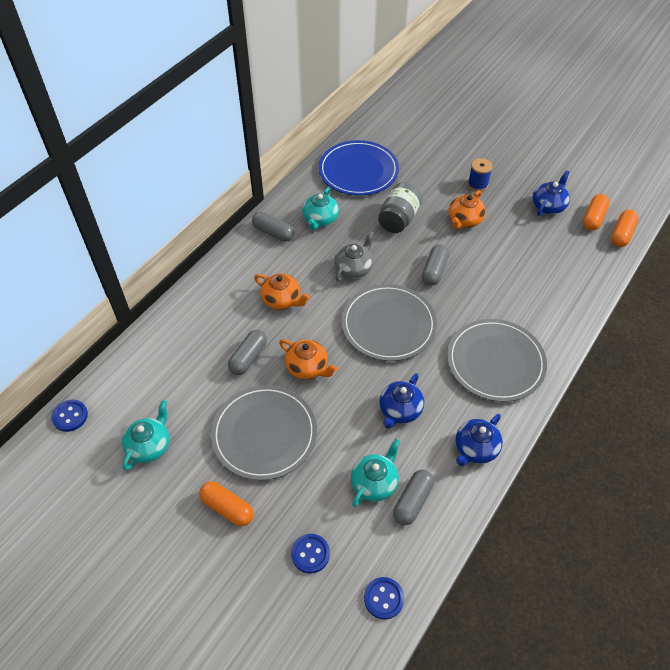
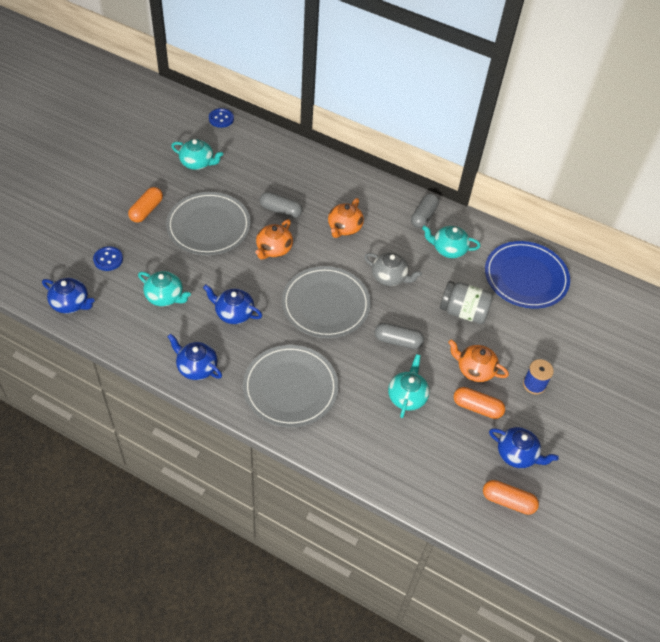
camera: 80 degrees right, 0 degrees up
(383, 598) = (71, 303): blue button -> blue teapot
(412, 501) = (148, 322): grey capsule -> none
(497, 271) = (407, 396): none -> turquoise teapot
(621, 234) = (488, 530): orange capsule -> orange capsule (477, 407)

